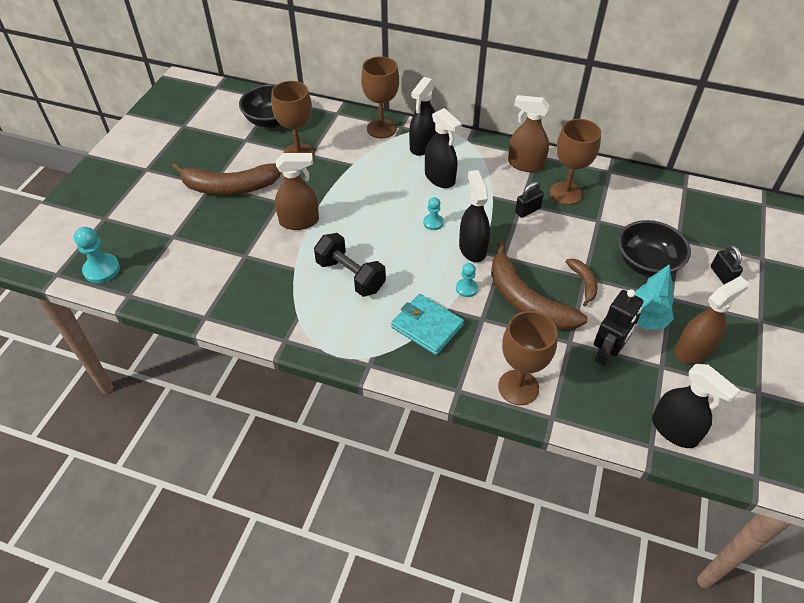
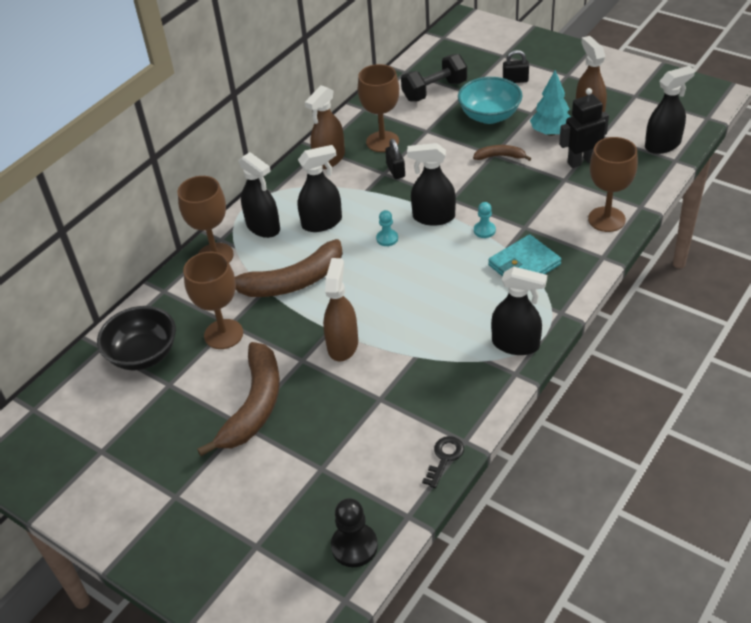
camera: 70 degrees left, 5 degrees down
(102, 270) = (354, 546): turquoise pawn -> black pawn
(186, 307) = (444, 458): none -> black key
(320, 335) = (516, 344): none -> black spray bottle
(350, 276) = (441, 311): black dumbbell -> black dumbbell (434, 91)
(526, 301) = (511, 195): brown banana -> brown banana (291, 282)
(607, 353) = (581, 161): black robot -> black robot turned 75 degrees counterclockwise
(646, 264) = (489, 116): black bowl -> turquoise bowl

